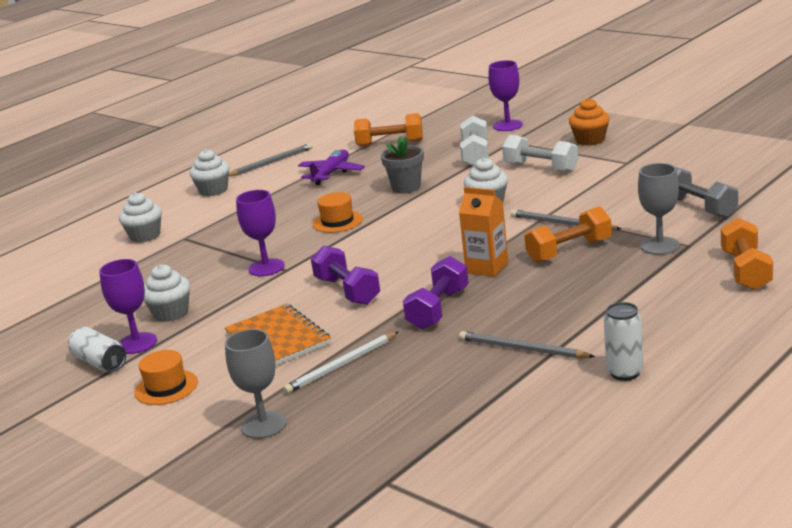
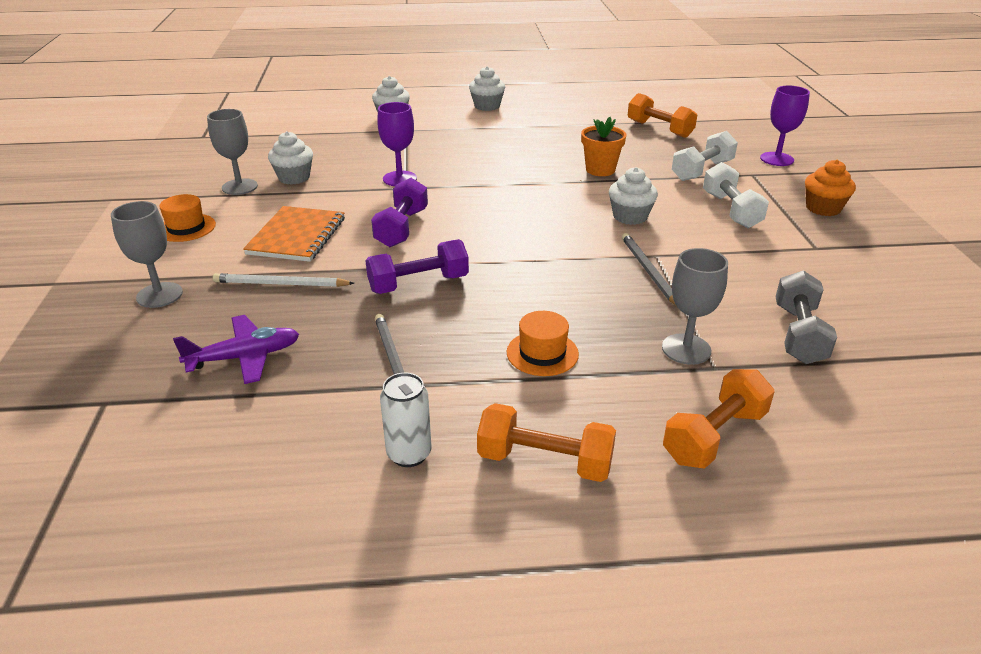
camera: 40 degrees right, 10 degrees up
(100, 363) = (201, 187): white can -> none
(137, 343) = (239, 187): purple goblet -> grey goblet
(271, 162) = (558, 104): grey pencil -> none
(331, 173) = (576, 132): purple plane -> purple plane (245, 357)
(337, 222) = (505, 170): orange hat -> orange hat (542, 353)
(406, 187) = (600, 170): grey flower pot -> orange flower pot
(487, 267) = (518, 272): orange carton -> none
(569, 251) = (603, 300): orange dumbbell -> orange dumbbell (545, 461)

